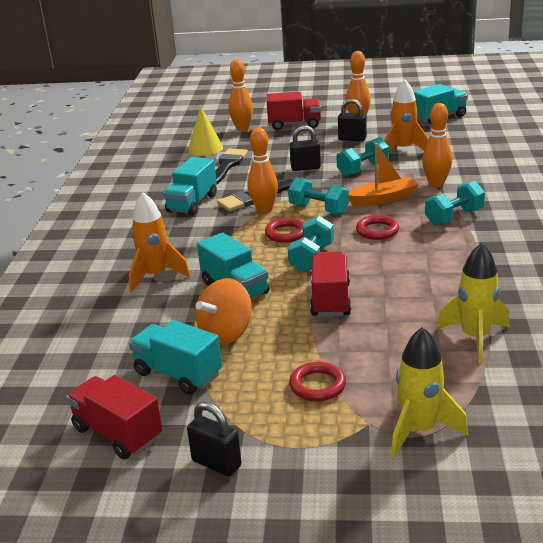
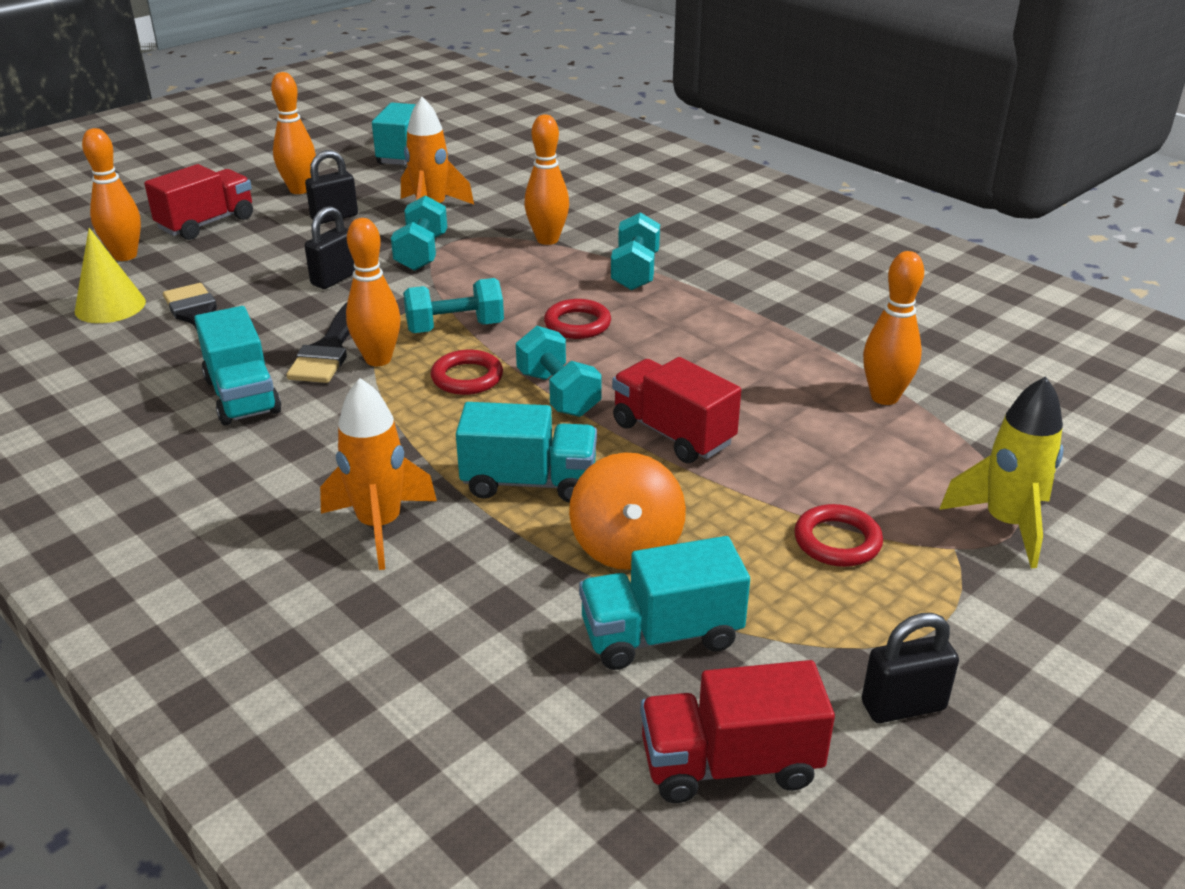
camera: 50 degrees left, 5 degrees up
(383, 199) = (516, 281): orange boat -> none
(474, 338) = (884, 397): yellow rocket -> orange bowling pin

